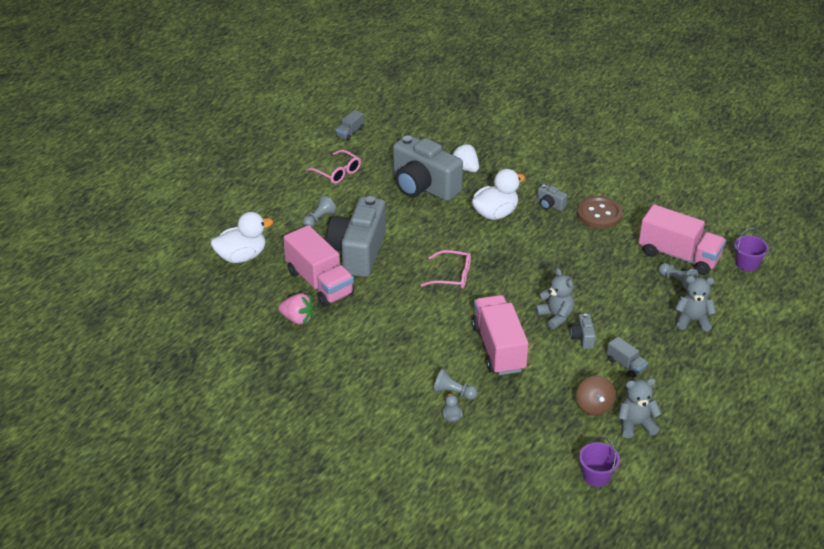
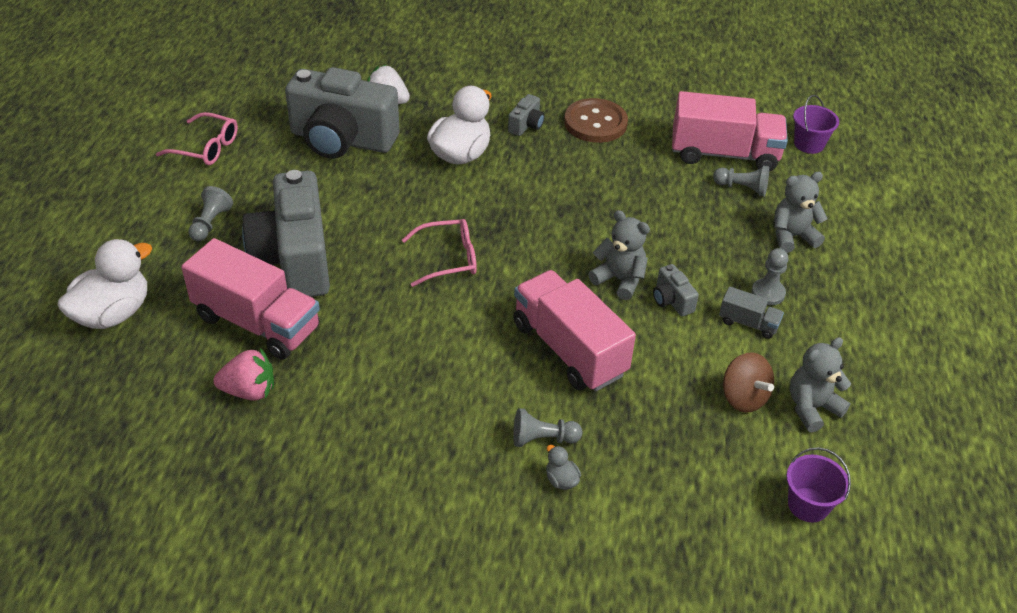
camera: 25 degrees left, 5 degrees up
(350, 132) = (198, 87): grey truck -> none
(550, 205) = (526, 125): grey camera -> grey camera turned 75 degrees counterclockwise
(651, 350) = (768, 293): none -> grey pawn

